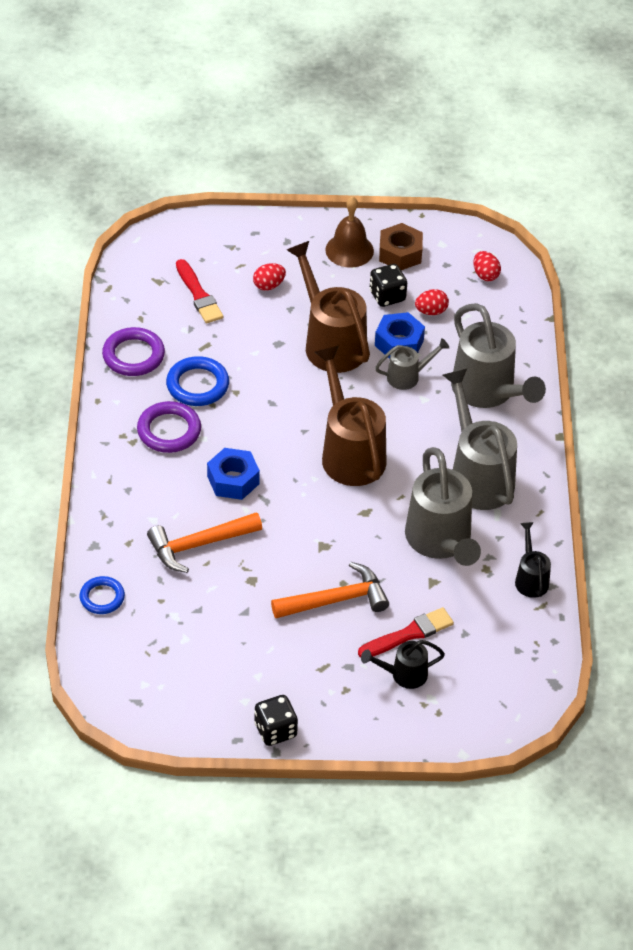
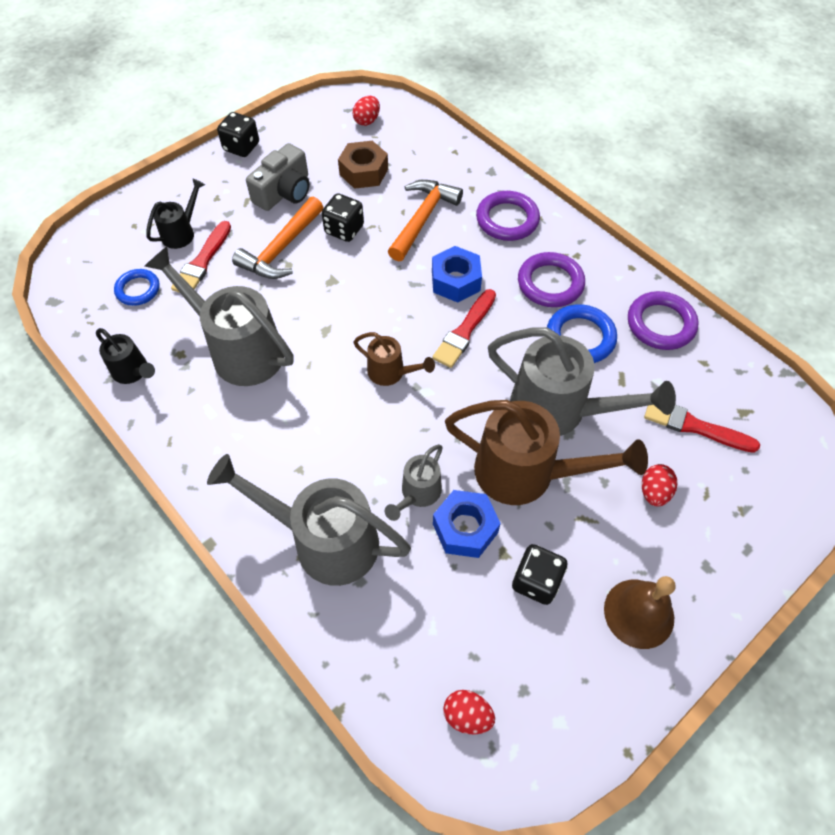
camera: 140 degrees right, 10 degrees up
(102, 597) = (443, 146): blue ring -> blue ring (138, 289)
(136, 497) = (507, 219): none -> purple ring
(269, 443) = (464, 331): none -> red brush
(270, 581) = (344, 229): none -> black dice
(283, 652) = (284, 192): none -> grey camera
(350, 452) = (391, 373): brown watering can -> brown watering can, size x0.51
(400, 253) = (586, 660): brown nut -> brown nut (364, 172)
(431, 311) = (474, 600): red egg -> red egg (367, 121)
(477, 475) = (257, 435): grey watering can -> grey watering can (559, 410)

